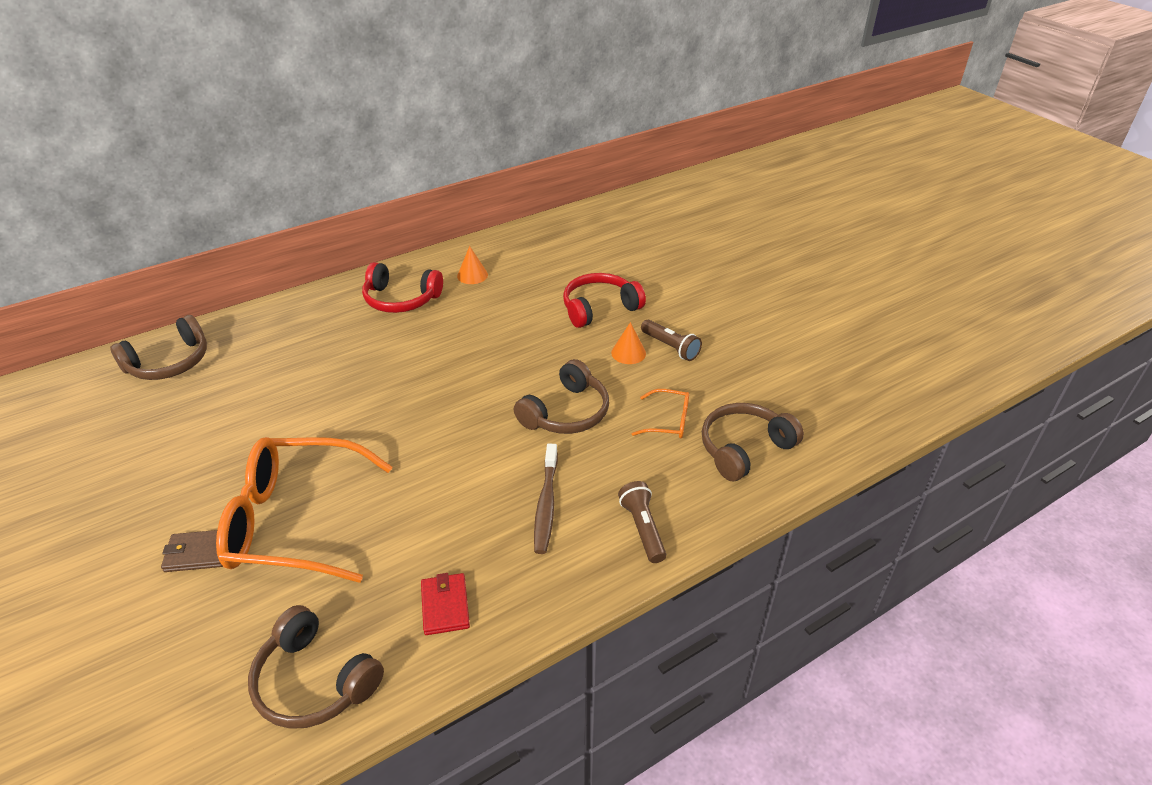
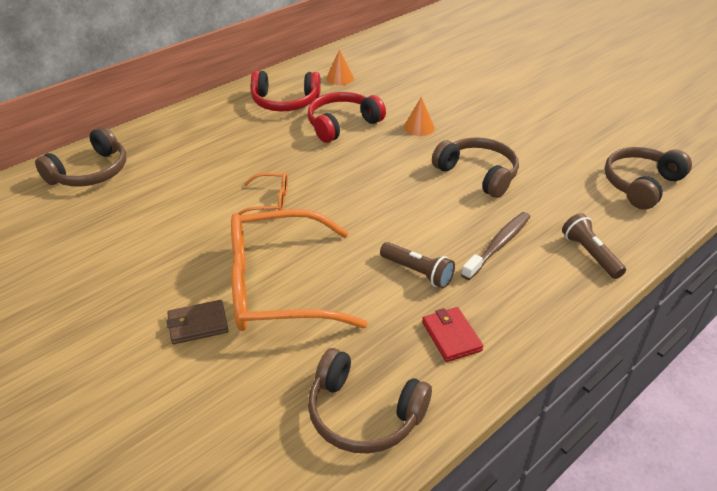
camera: 10 degrees left, 0 degrees up
(546, 504) = (498, 245): brown toothbrush -> brown toothbrush turned 135 degrees counterclockwise
(566, 413) = (478, 174): brown headphones -> brown headphones turned 75 degrees counterclockwise
(599, 308) = (464, 93): red headphones -> red headphones (342, 124)
(628, 353) = (506, 124): orange cone -> orange cone (419, 127)
(668, 421) = (568, 171): orange glasses -> orange glasses (270, 201)
(670, 347) = (539, 116): brown flashlight -> brown flashlight (417, 272)

